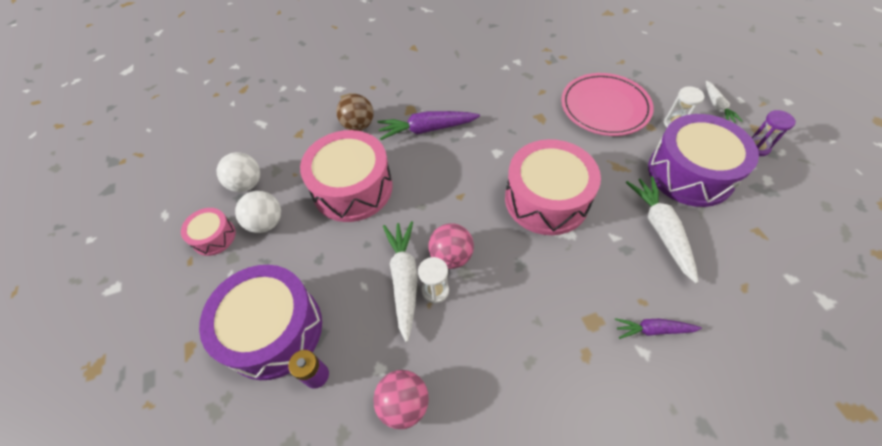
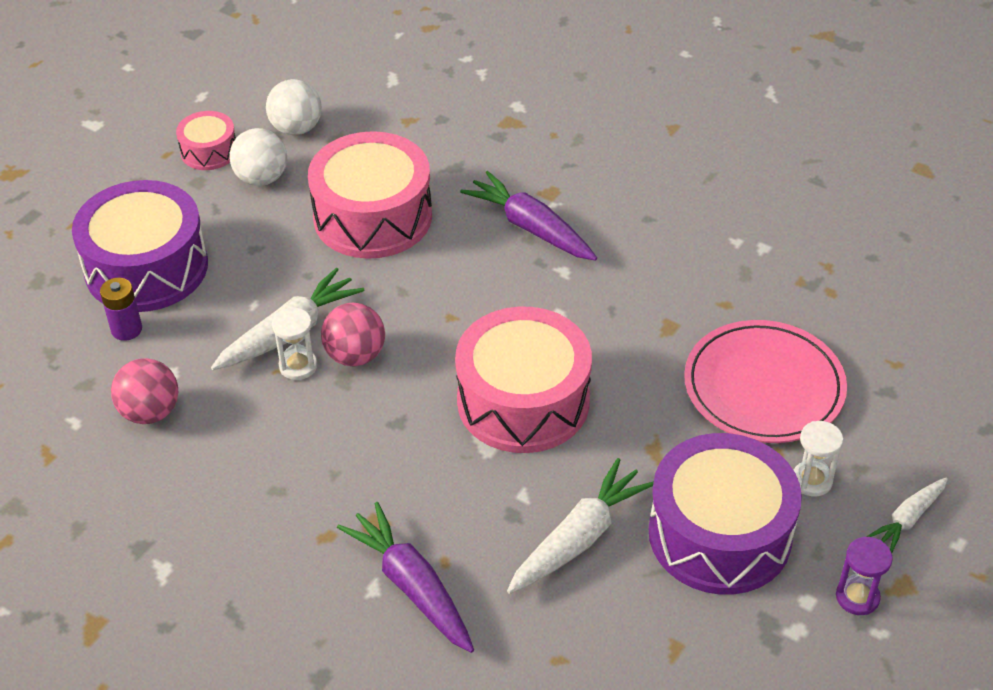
camera: 50 degrees right, 10 degrees down
(358, 125) = (473, 162): brown ball -> none
(653, 330) = (411, 586): purple carrot -> purple carrot, size x1.68

